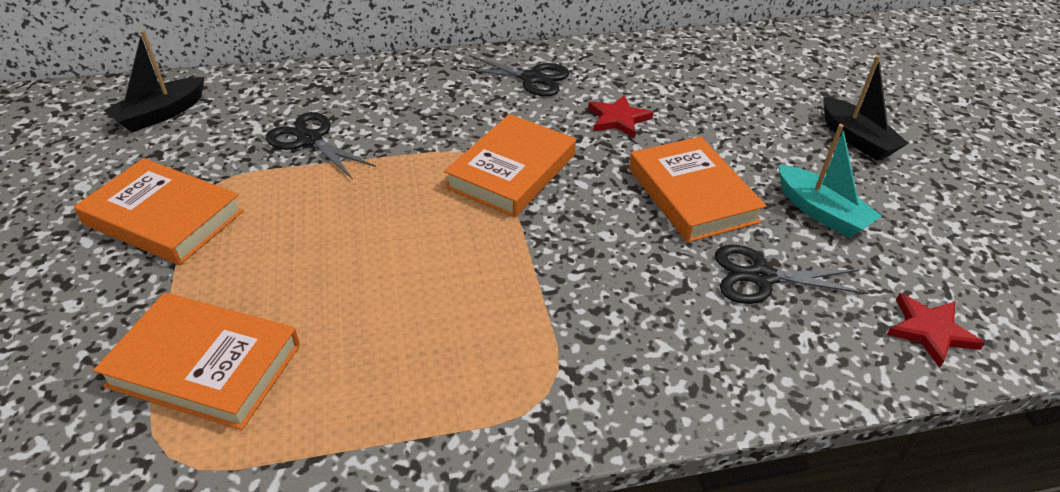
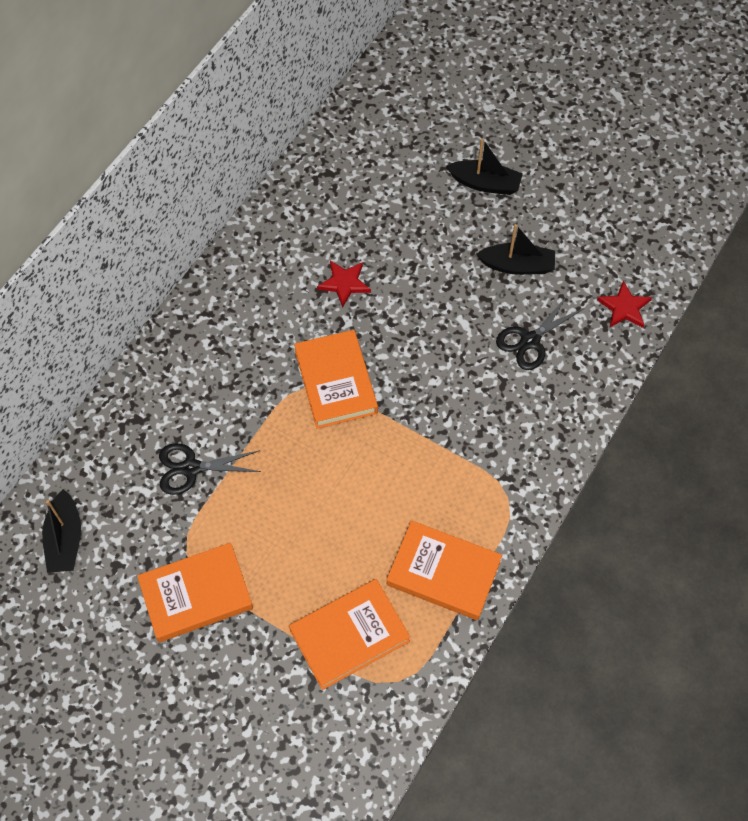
camera: 45 degrees left, 20 degrees up
(532, 78) = (252, 291): black scissors -> none
(692, 195) = (445, 311): orange book -> orange book (443, 573)
(821, 212) = (517, 266): turquoise boat -> black boat

